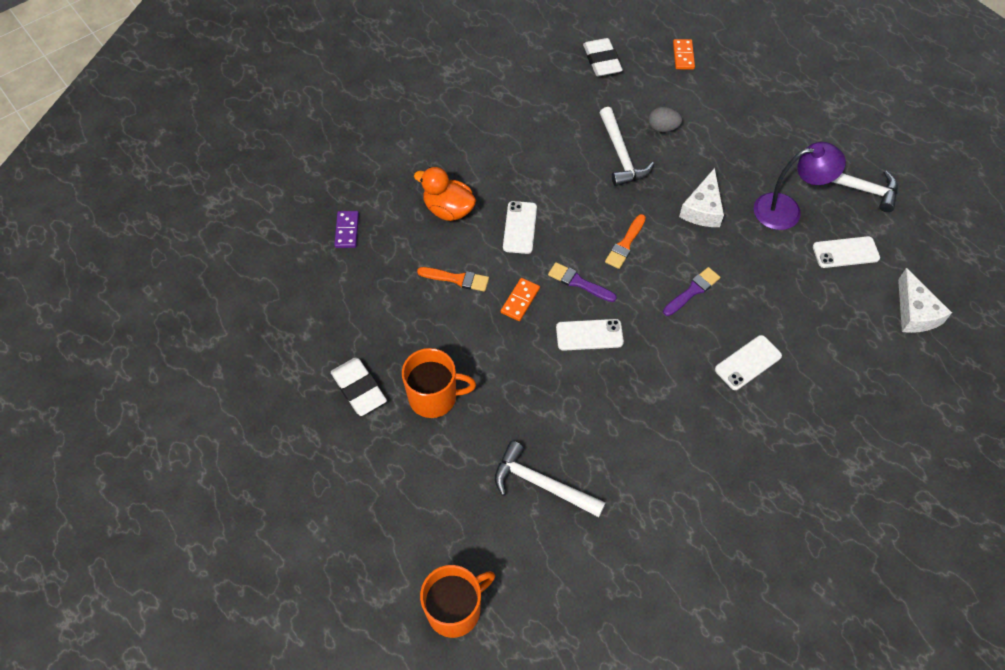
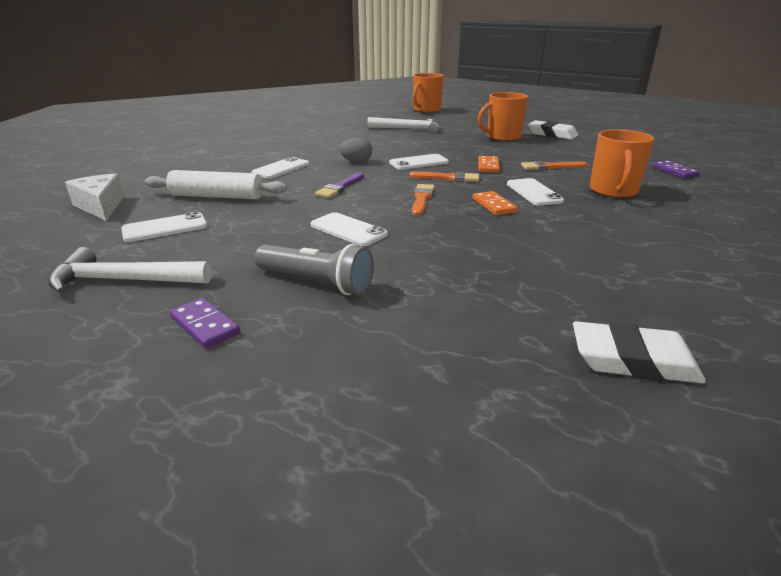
camera: 160 degrees right, 30 degrees down
(448, 209) = (613, 191): orange duck -> orange mug
(579, 282) = (448, 178): purple brush -> orange brush
(602, 61) = (633, 360): white eraser -> white eraser turned 45 degrees counterclockwise
(621, 155) = (480, 252): white hammer -> none
(663, 128) = (443, 288): grey egg -> grey egg (356, 162)
(683, 56) = (480, 415): orange domino -> orange domino (494, 205)
(703, 209) = (348, 230): white cheese -> white phone
(735, 153) = (317, 282): none -> grey flashlight
(787, 210) = (236, 245): purple lamp -> none
(798, 134) = (204, 325): none -> purple domino
(811, 304) = (217, 196): none -> white rolling pin

